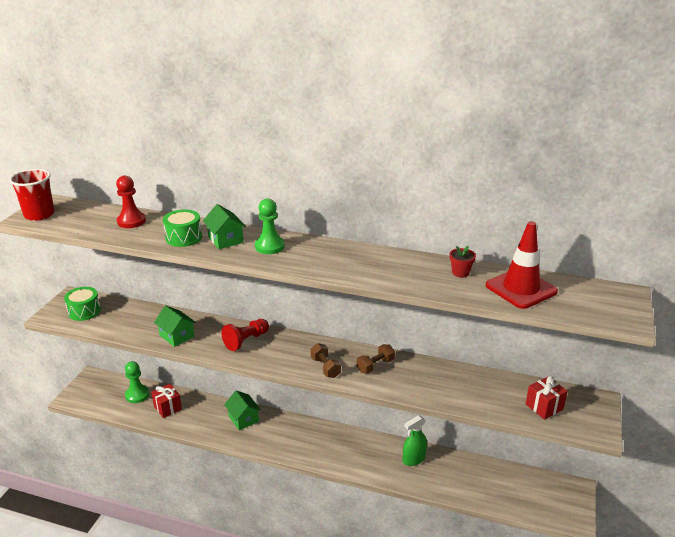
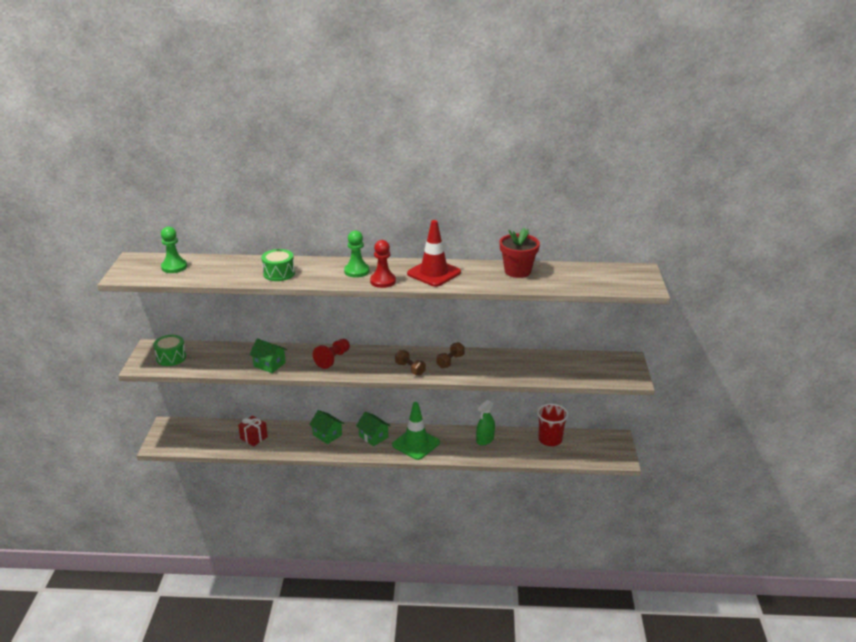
camera: 15 degrees left, 0 degrees up
(39, 215) = (133, 271): red cup -> red cup (550, 439)
(131, 221) = (223, 266): red pawn -> red pawn (383, 281)
(137, 395) = (219, 432): green pawn -> green pawn (174, 267)
(225, 240) = (316, 270): green house -> green house (373, 437)
(334, 449) = (416, 444): none -> green traffic cone
(460, 273) = (517, 271): red flower pot -> red flower pot, size x1.93
(521, 288) = (566, 277): red traffic cone -> red traffic cone (434, 273)
(544, 407) = (590, 370): red gift -> none

